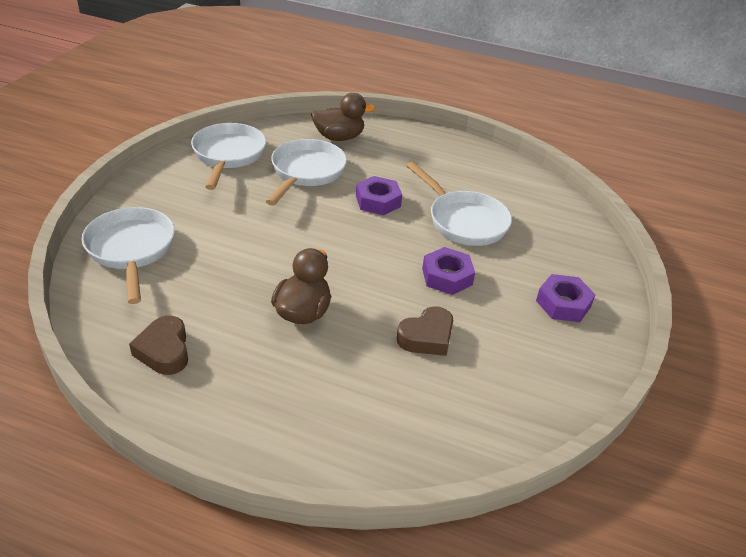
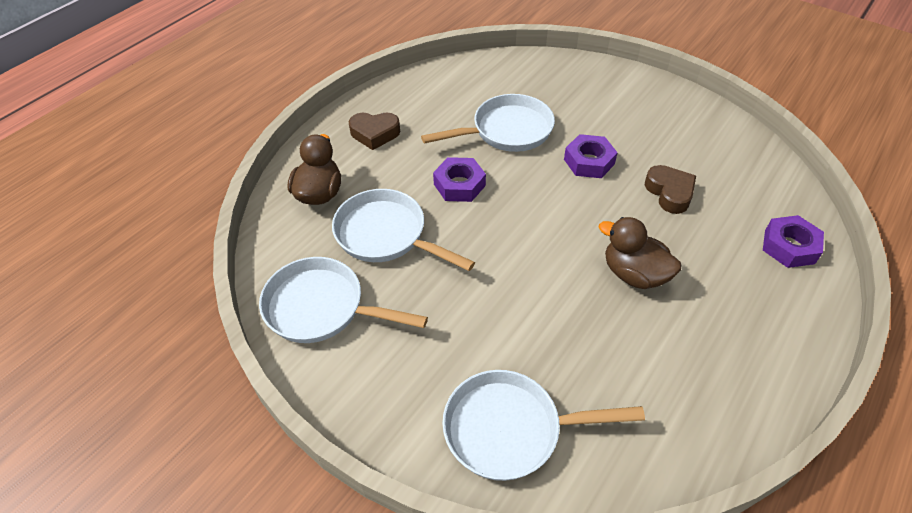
camera: 70 degrees left, 10 degrees up
(164, 351) = (690, 399): brown heart -> brown heart (375, 134)
(563, 304) = (630, 102): purple nut -> purple nut (789, 246)

